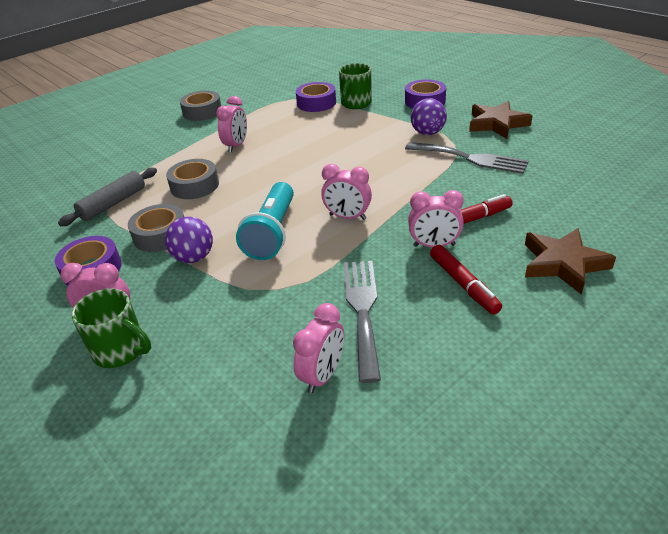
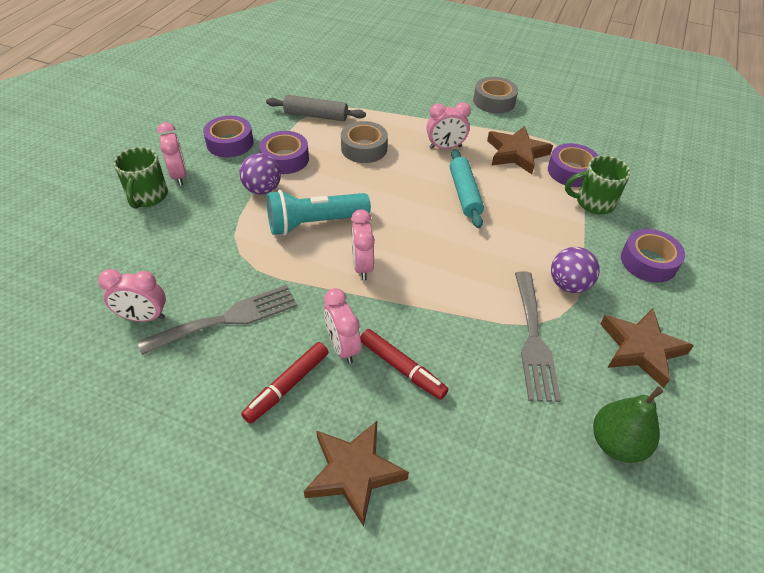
camera: 60 degrees right, 10 degrees up
(160, 235) = (285, 159): grey tape -> purple tape
(275, 118) = (516, 153): none -> brown star
(301, 150) = (464, 194): none -> turquoise rolling pin
(567, 151) = (616, 443): none -> green pear

